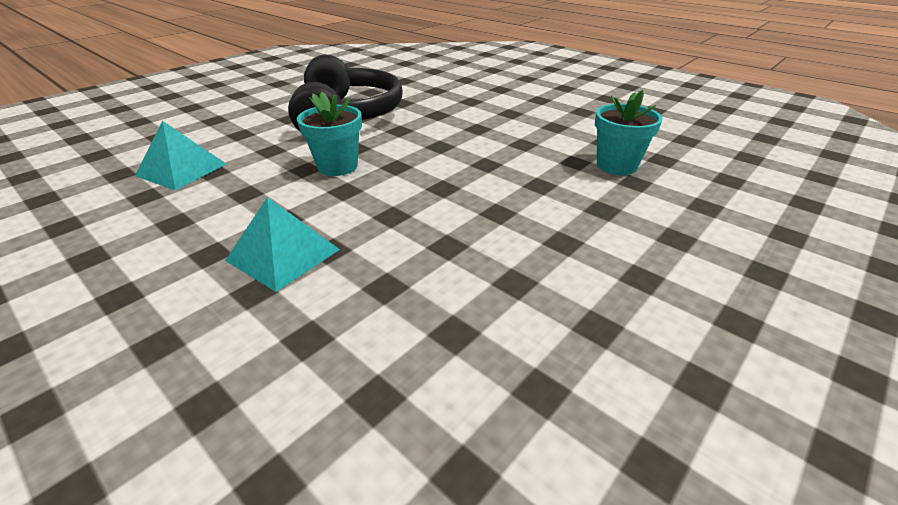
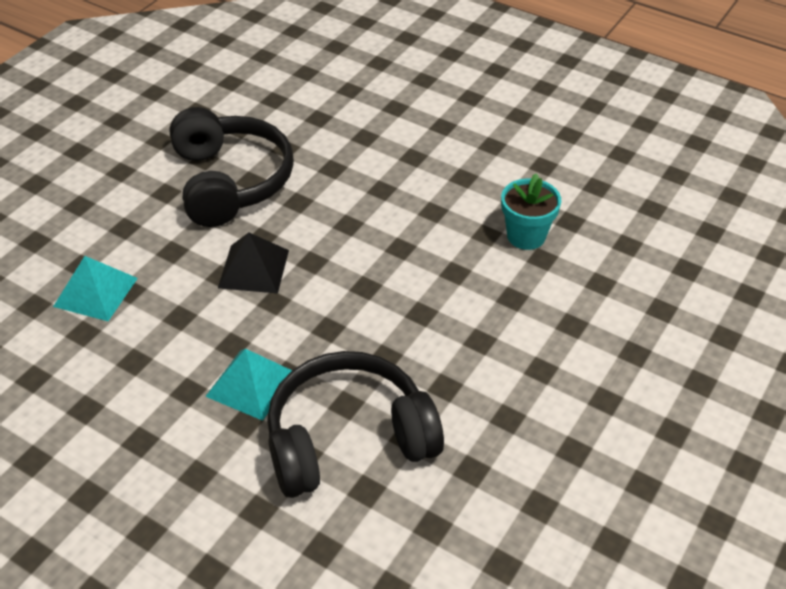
camera: 10 degrees left, 10 degrees up
(337, 166) = (253, 268): turquoise flower pot -> black pyramid
(374, 326) = (348, 439): none -> black headphones

